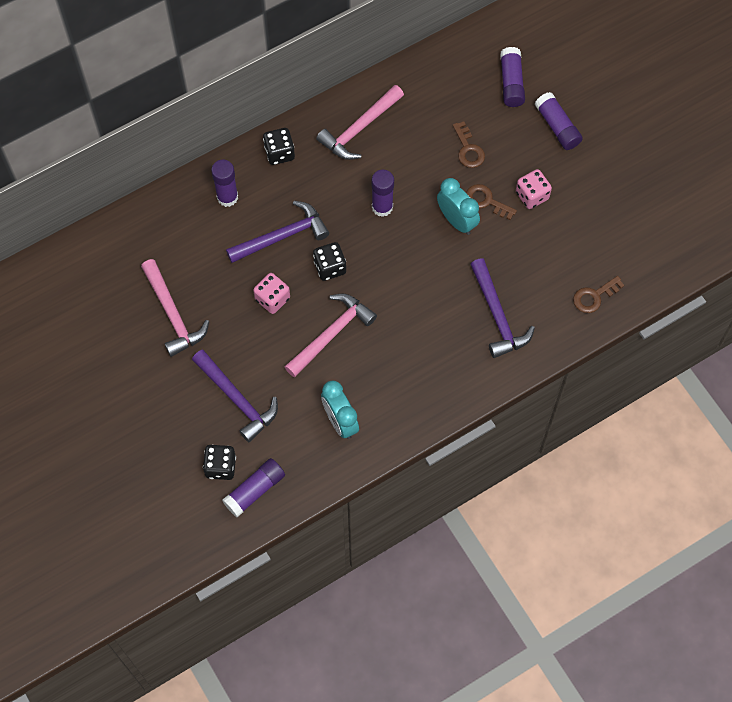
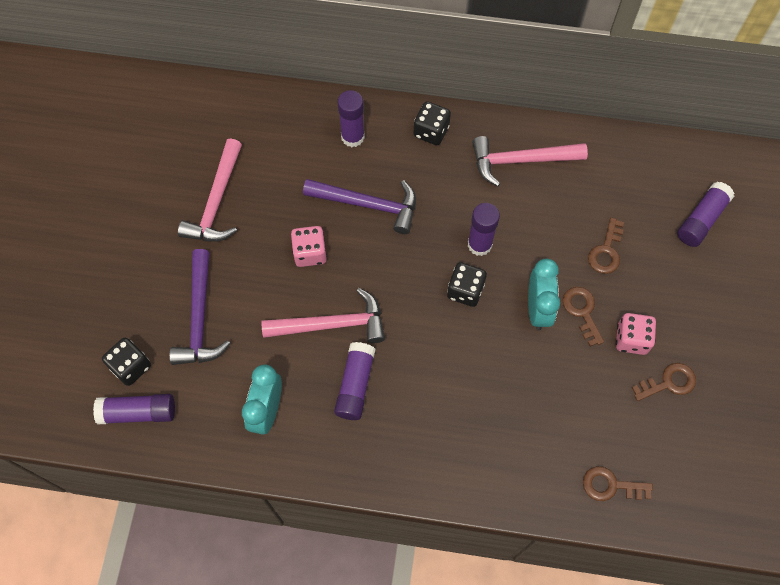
camera: 40 degrees right, 0 degrees up
(330, 267) = (384, 263): black dice -> black dice (465, 291)
(497, 316) = (499, 428): purple hammer -> none
(557, 127) = (713, 292): purple glue stick -> purple glue stick (355, 385)
(576, 206) = (668, 382): none -> brown key

